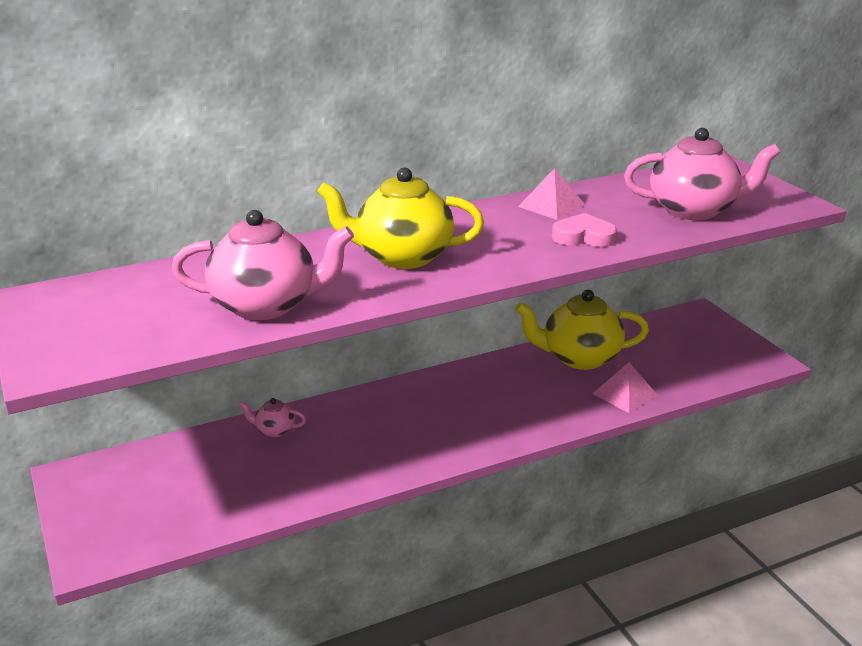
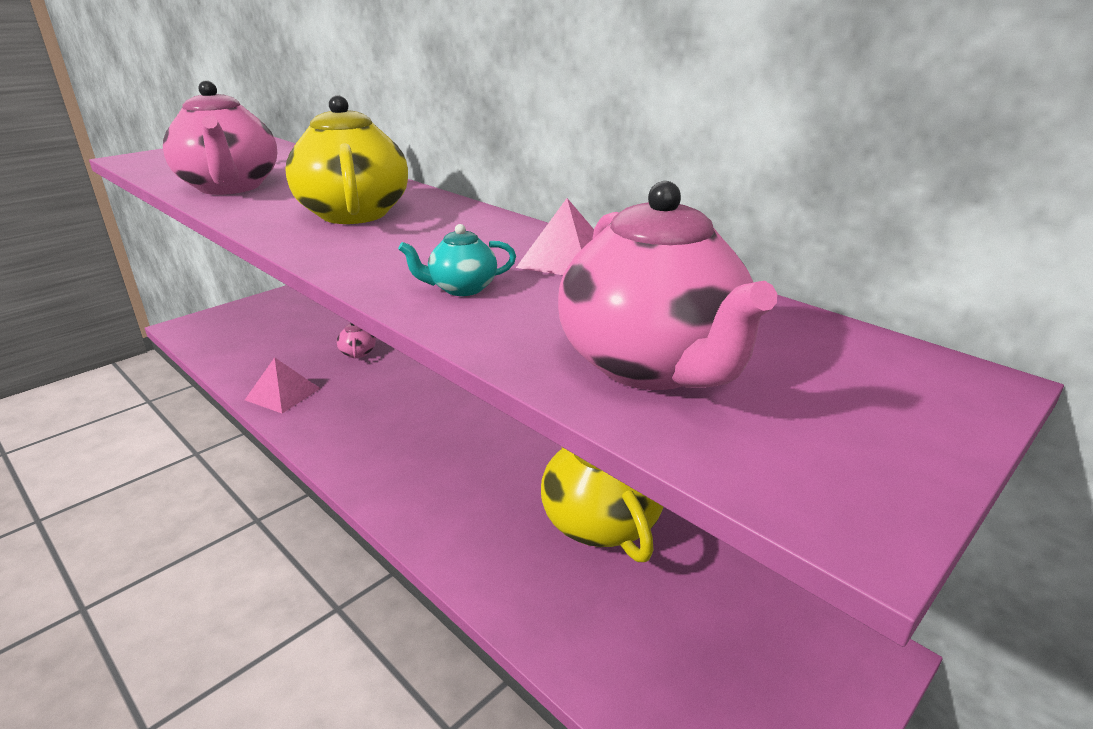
camera: 70 degrees right, 0 degrees up
(583, 237) = (461, 288): pink heart -> turquoise teapot
(625, 394) = (521, 585): pink pyramid -> pink pyramid (283, 394)

